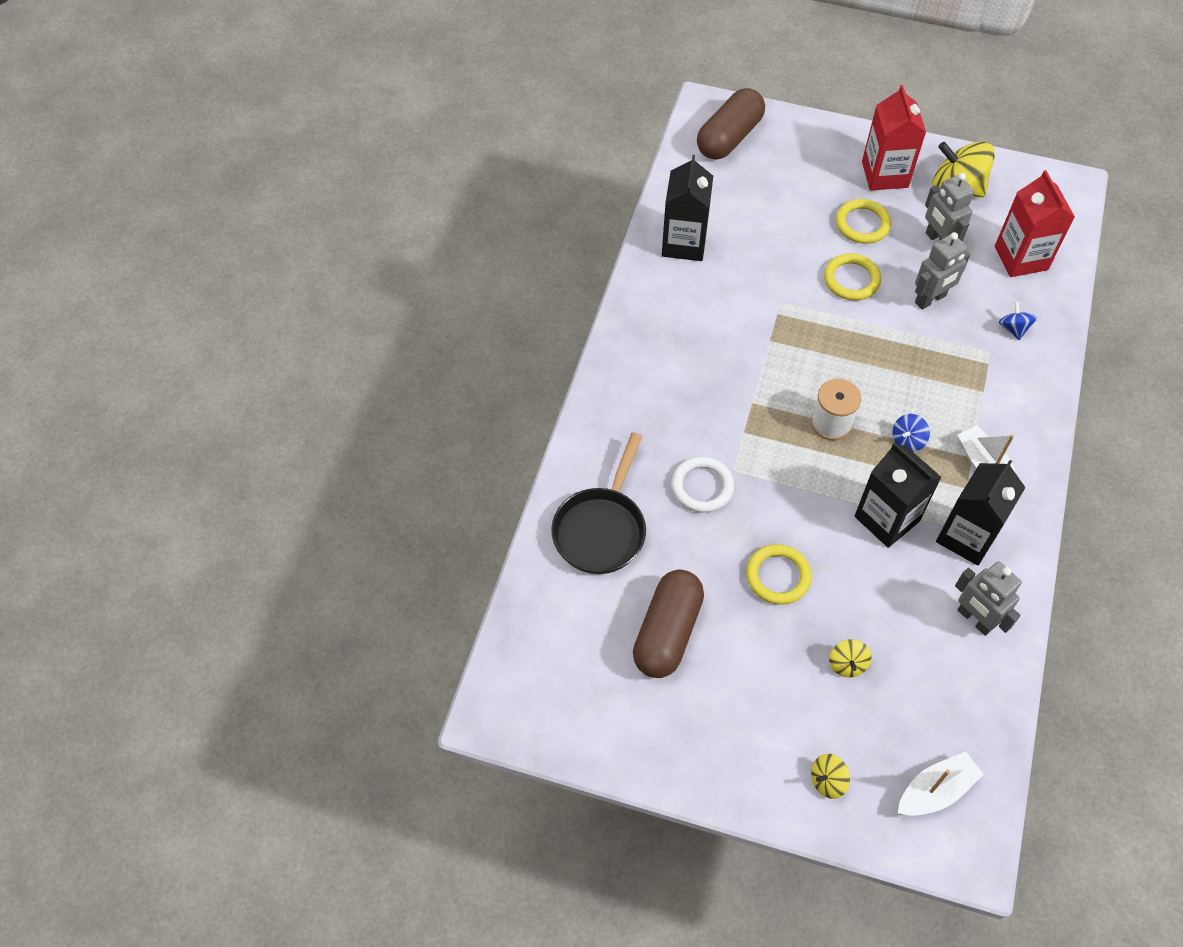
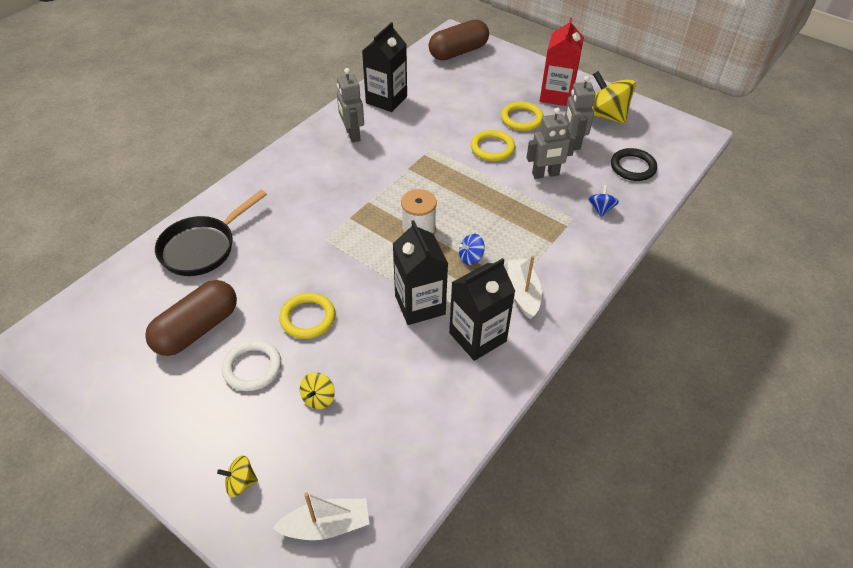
camera: 20 degrees right, 10 degrees down
(702, 487) = (294, 242): white ring -> white ring (252, 367)
(974, 619) = (446, 400): grey robot -> grey robot (352, 134)
(1021, 258) = (632, 167): red carton -> black ring

